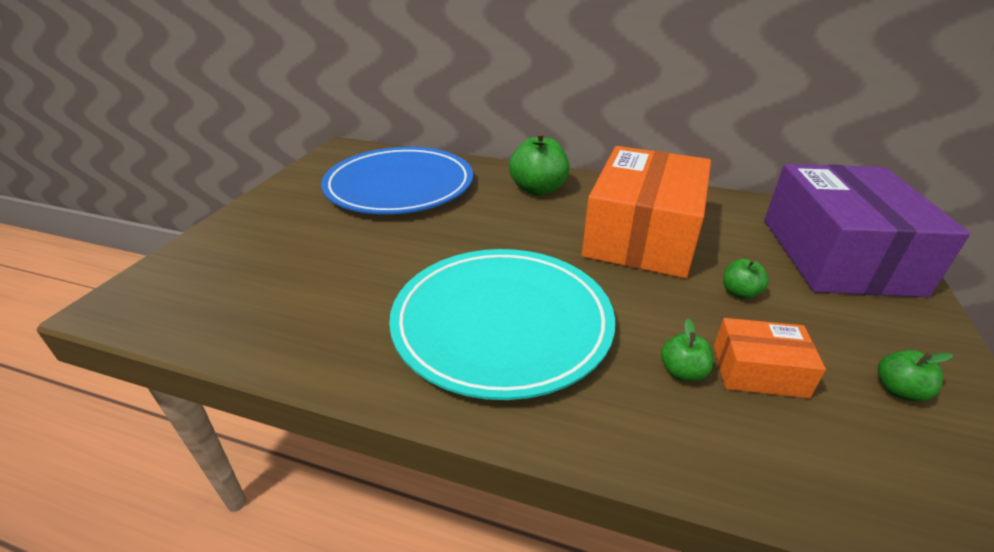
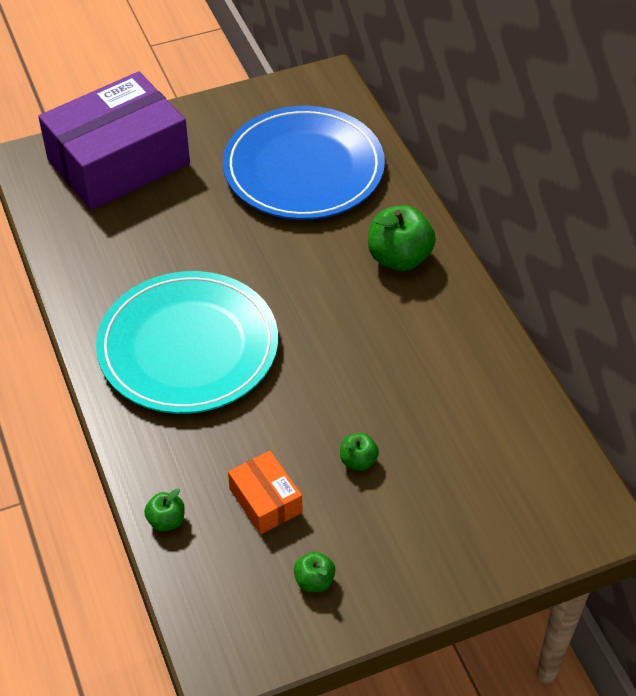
camera: 50 degrees right, 15 degrees up
(642, 235) = (390, 366): orange box -> none
(682, 372) = (226, 461): green apple -> green apple (166, 521)
(837, 255) = (494, 509): purple box -> purple box (119, 162)

